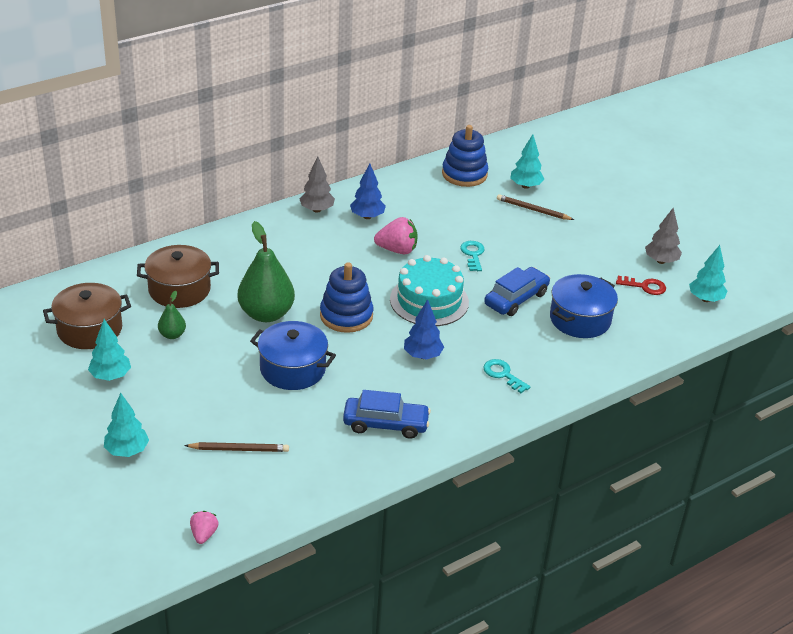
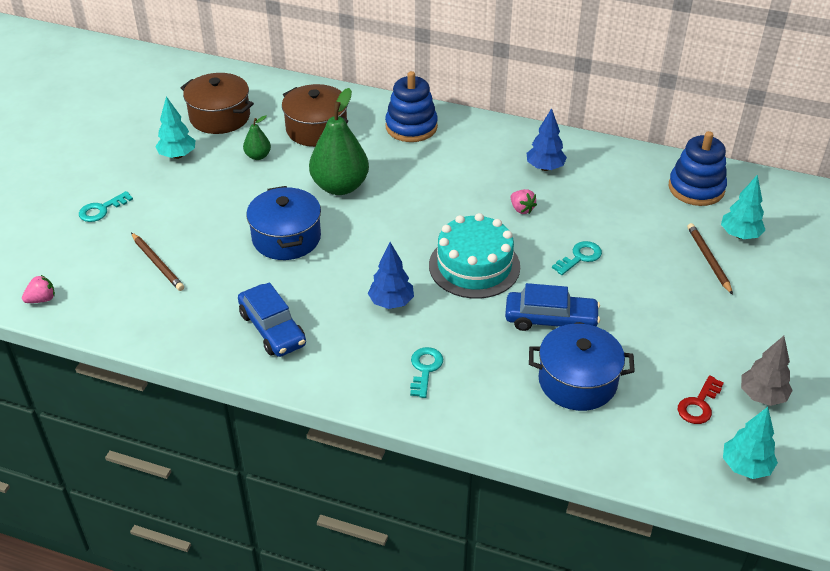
camera: 55 degrees right, 5 degrees up
(127, 451) = (101, 210): turquoise tree -> turquoise key
(316, 210) = (514, 137): grey tree -> none
(346, 316) = (391, 229): blue stacking toy -> blue stacking toy (411, 127)
(397, 250) = (521, 209): pink strawberry -> pink strawberry, size x0.59
(645, 286) = (699, 405): red key -> red key turned 60 degrees clockwise

